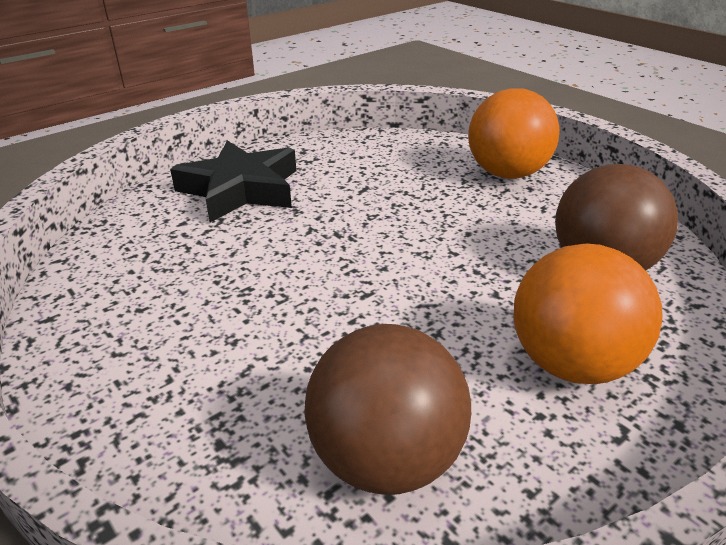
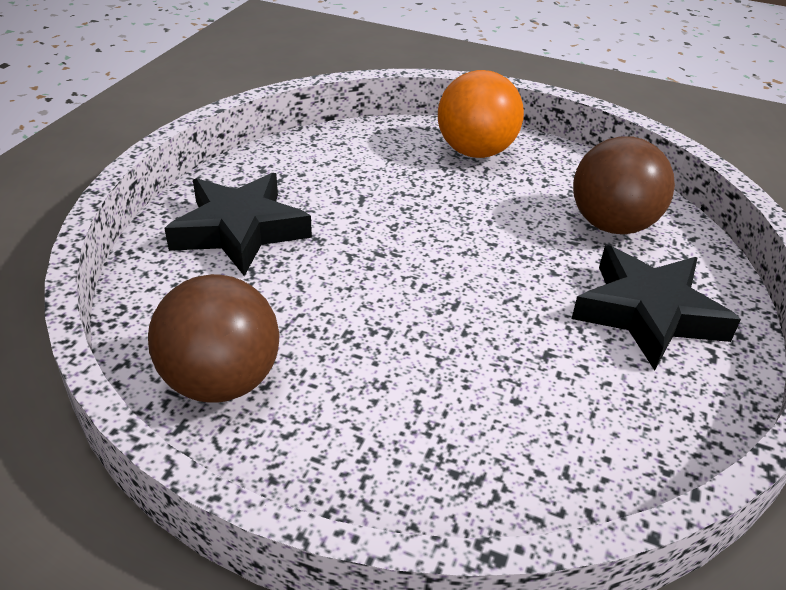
camera: 30 degrees left, 5 degrees up
(386, 459) = (584, 433): brown ball -> brown ball (221, 381)
(571, 364) = (648, 313): orange ball -> black star

